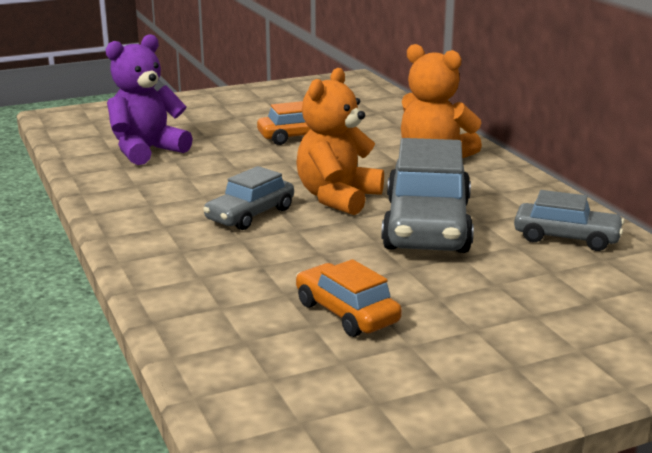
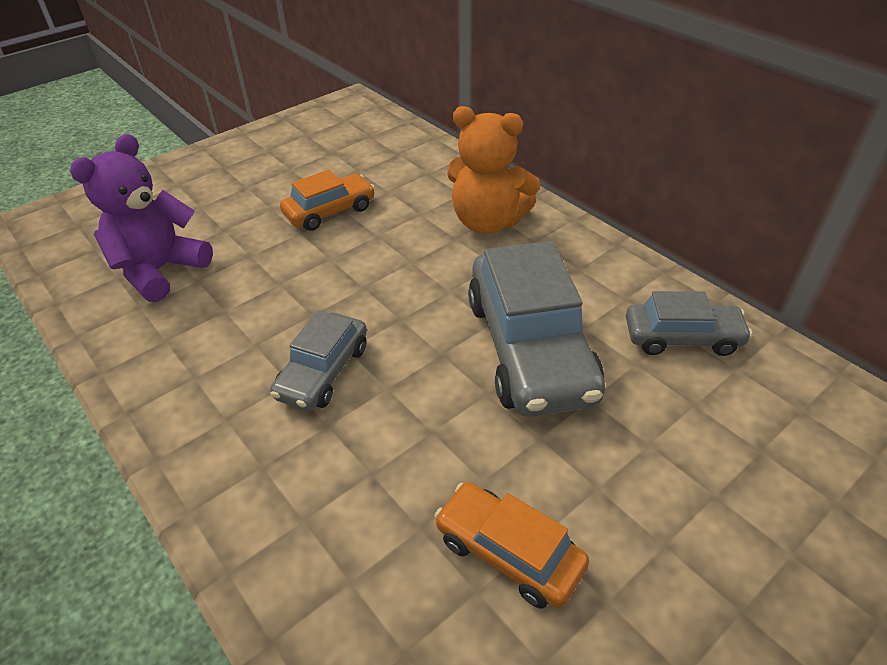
camera: 15 degrees left, 20 degrees up
(338, 198) = (412, 317): orange teddy bear -> none

